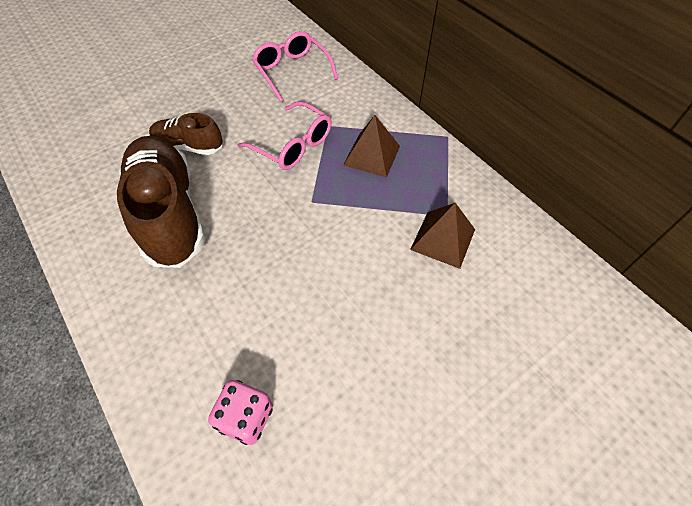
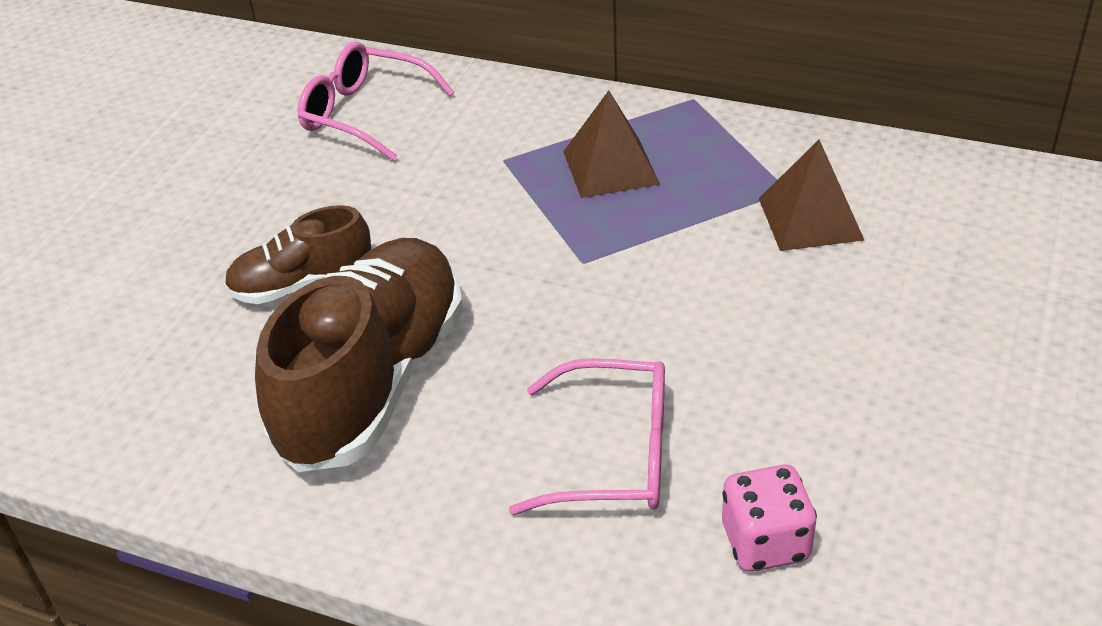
camera: 30 degrees left, 15 degrees down
(169, 213) = (374, 382): brown shoe -> brown shoe turned 75 degrees clockwise
(292, 145) = (475, 207): pink glasses -> pink glasses (613, 455)

